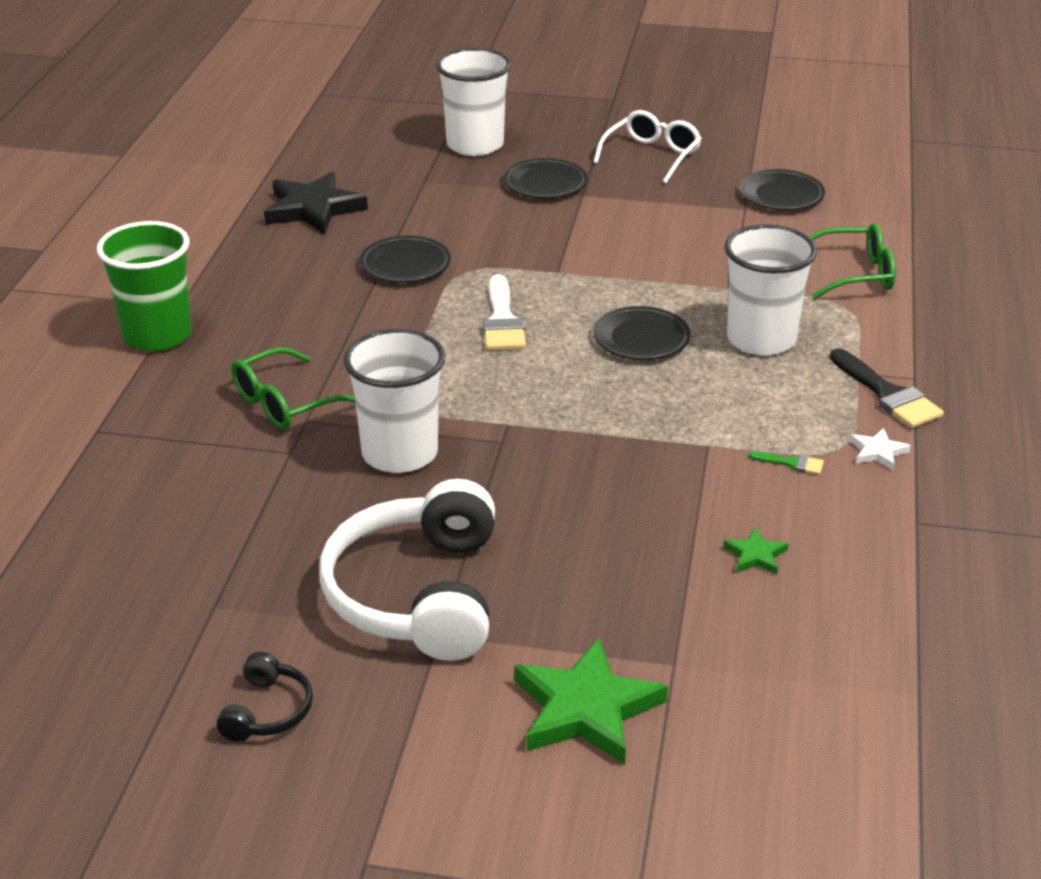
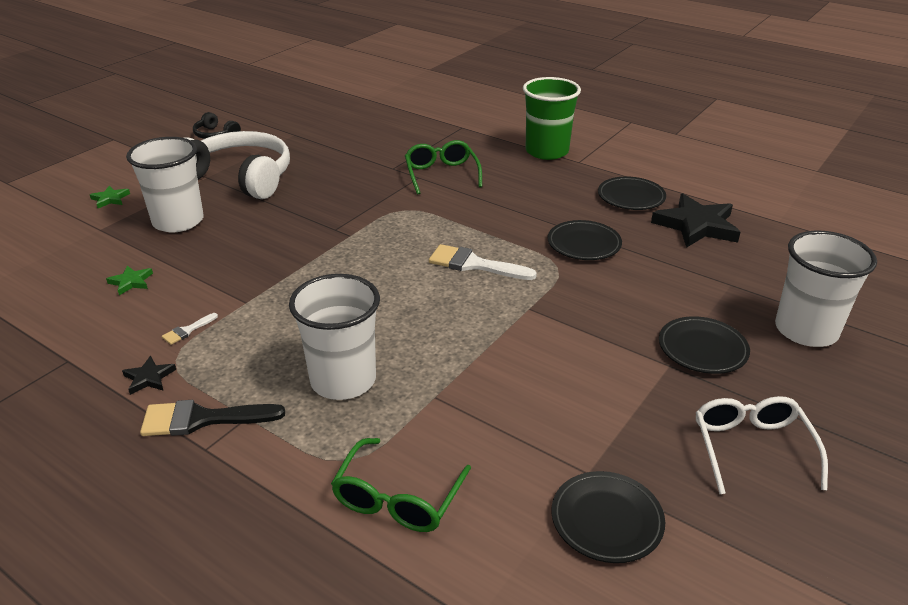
camera: 115 degrees right, 0 degrees up
(400, 453) = (358, 196): white cup -> white cup (178, 221)
(586, 709) = (110, 199): green star -> green star, size x0.46
(641, 339) = (398, 317): black plate -> black plate (631, 197)
(652, 155) = (751, 448): white glasses -> white glasses turned 150 degrees counterclockwise
(791, 463) = (187, 330): green brush -> white brush
(878, 452) = (149, 378): white star -> black star

